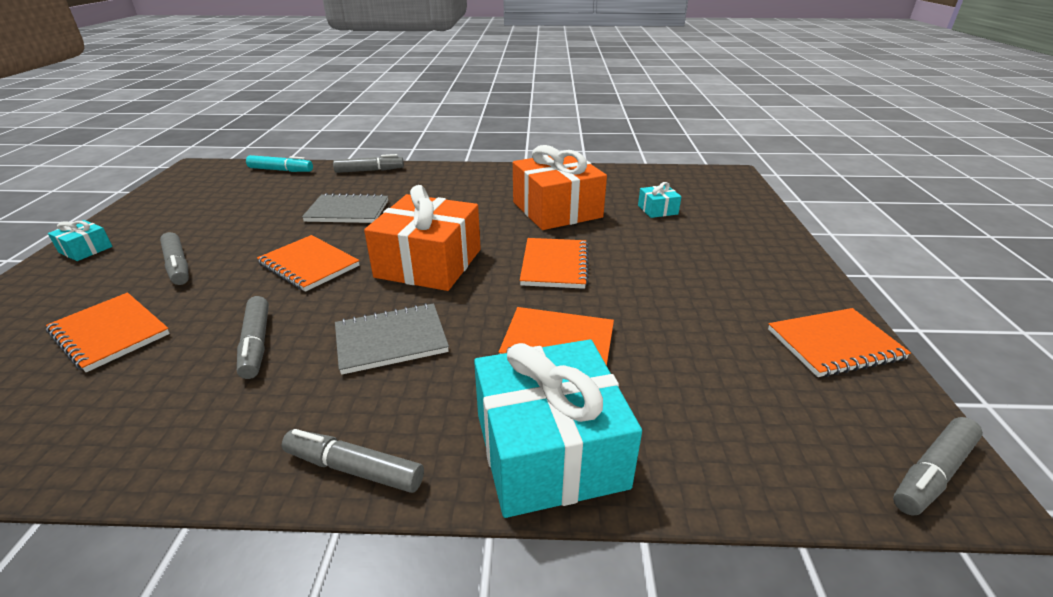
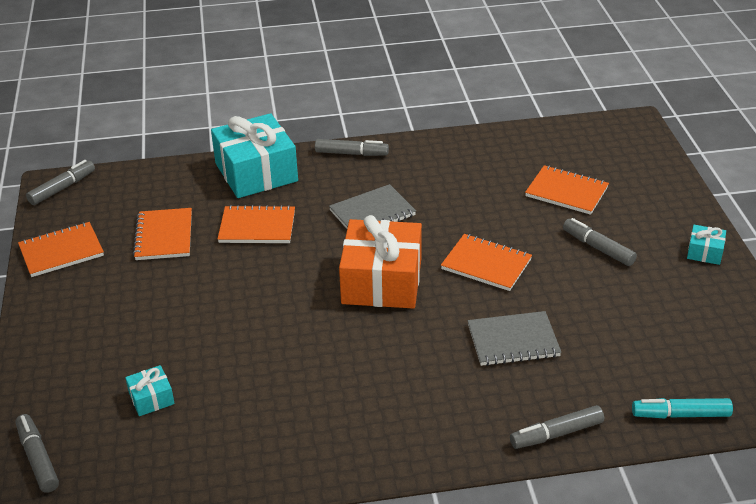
camera: 170 degrees right, 5 degrees up
(256, 343) = (461, 199): grey marker -> grey marker (38, 458)
(555, 265) = (266, 295): orange notebook -> orange notebook (164, 236)
(557, 210) = (273, 380): orange gift -> none

